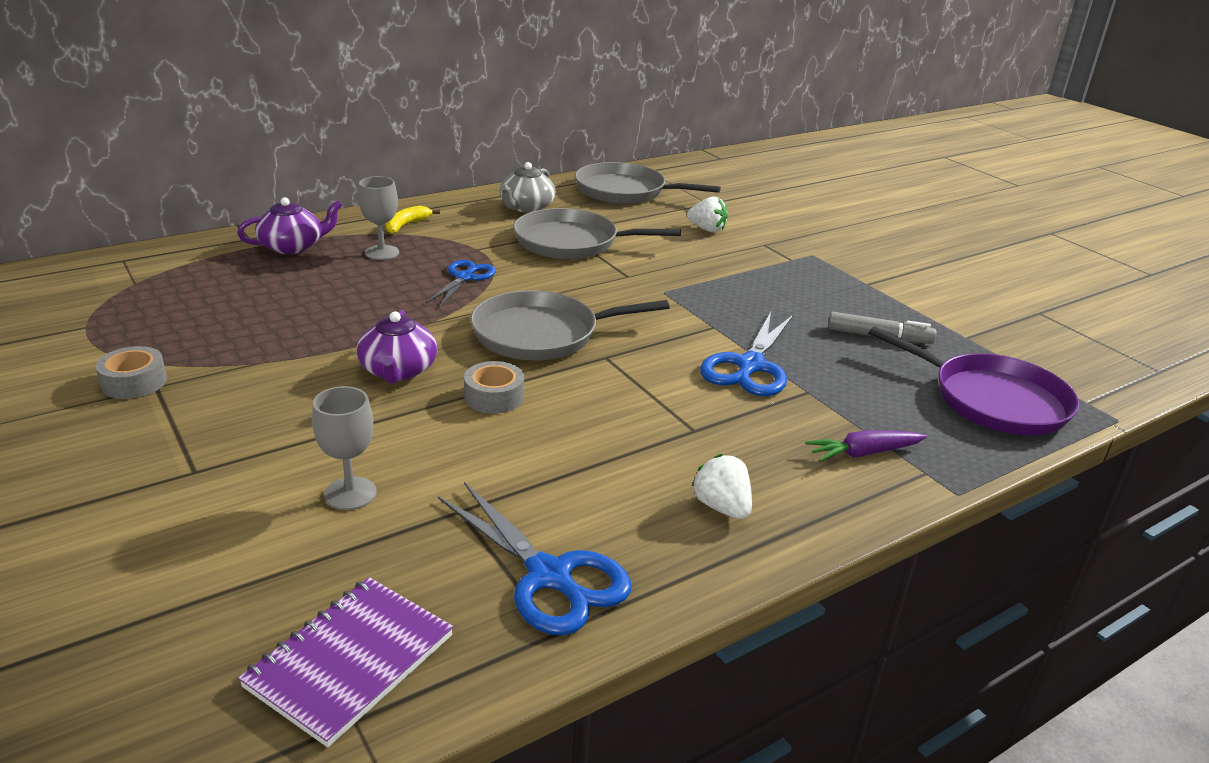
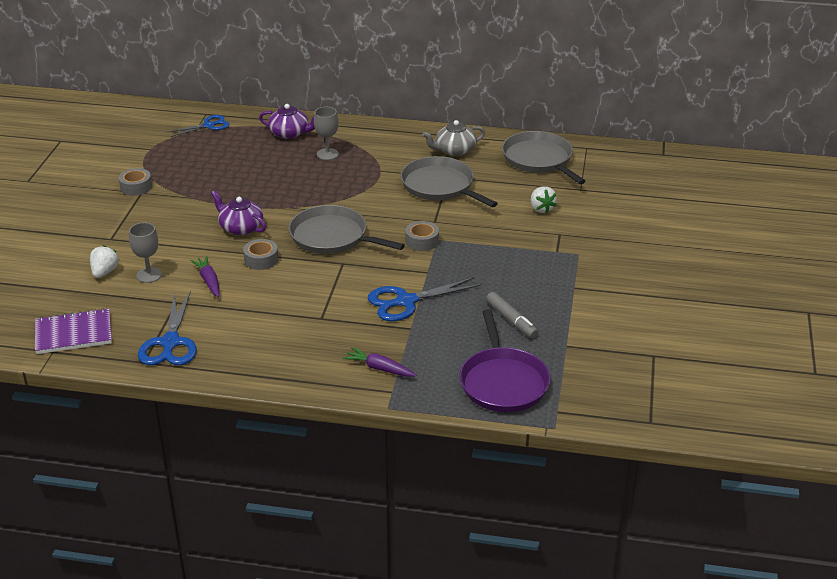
camera: 45 degrees right, 5 degrees up
(398, 371) = (240, 227): purple teapot -> purple teapot turned 90 degrees clockwise
(406, 225) = (366, 139): yellow banana -> none
(464, 457) = (209, 281): none -> purple carrot
(465, 277) = (346, 187): blue scissors -> blue scissors (209, 125)
(650, 299) = (422, 241): none -> grey tape
(722, 507) = (274, 355): white strawberry -> white strawberry (104, 272)

